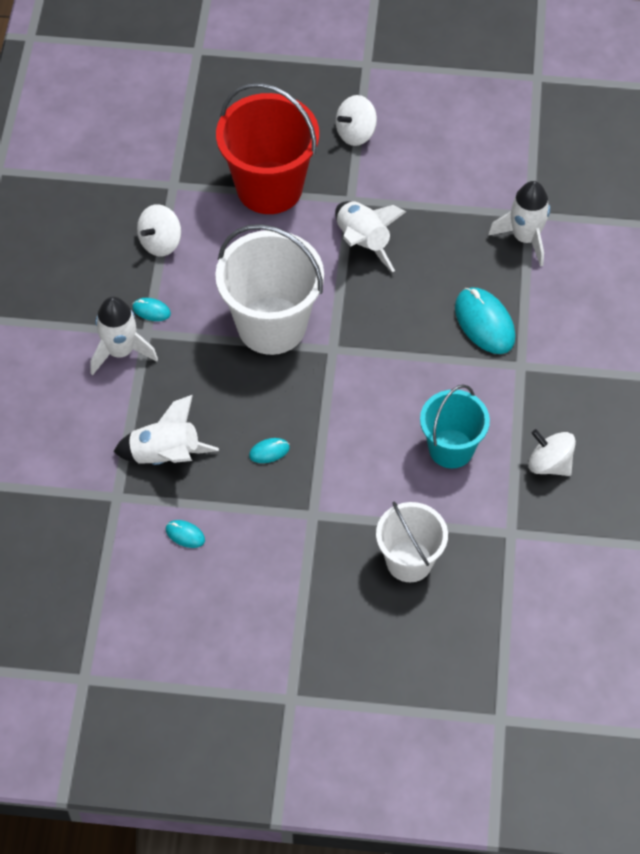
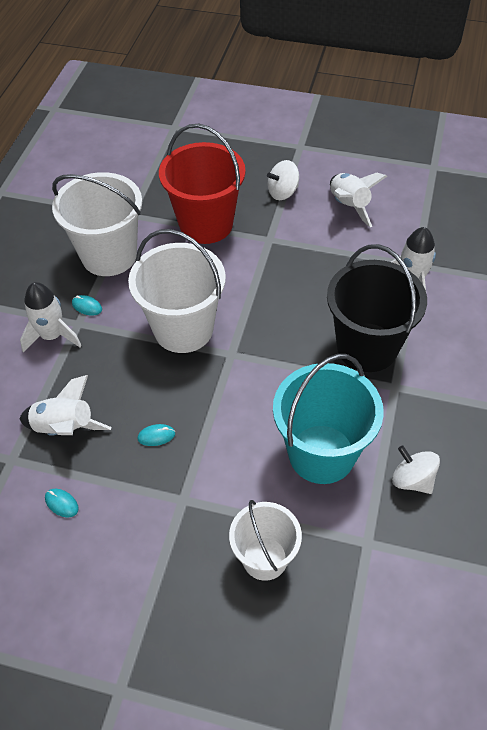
camera: 10 degrees right, 5 degrees down
(160, 242) = (109, 255): white spinning top -> white bucket
(363, 242) = (273, 272): white rocket -> white rocket (349, 206)
(451, 448) = (321, 454): turquoise bucket -> turquoise bucket, size x1.60
(484, 323) = (367, 347): turquoise mouse -> black bucket

